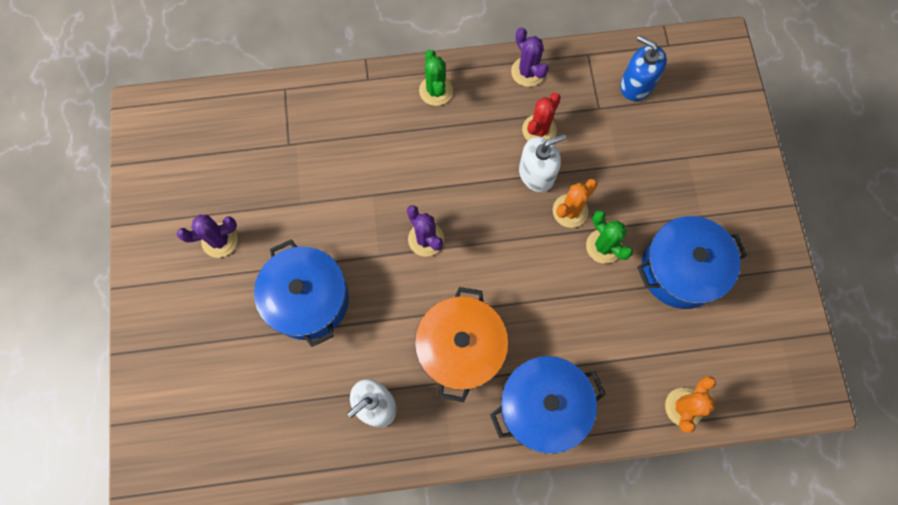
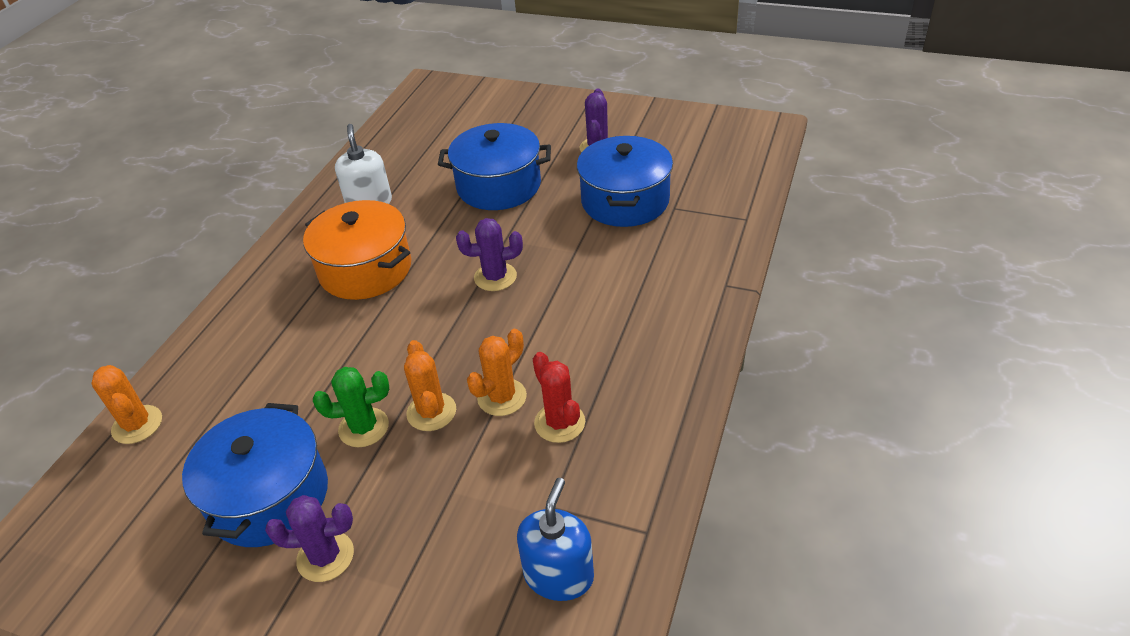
camera: 120 degrees right, 30 degrees down
(436, 91) = (676, 339): green cactus -> none
(527, 72) = (655, 443): purple cactus -> purple cactus (325, 556)
(536, 174) = (502, 397): white soap dispenser -> orange cactus
(543, 406) = (257, 309): blue pot -> blue pot (625, 201)
(636, 85) = (559, 575): blue soap dispenser -> blue soap dispenser turned 45 degrees counterclockwise

